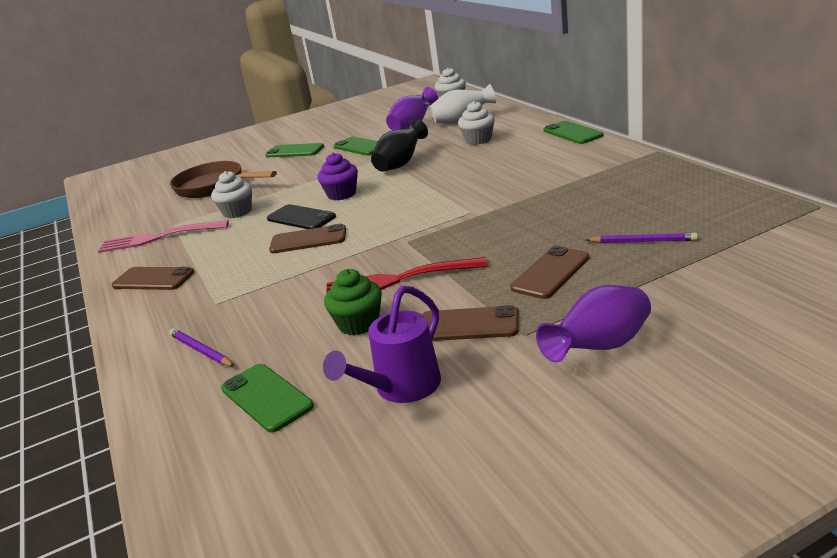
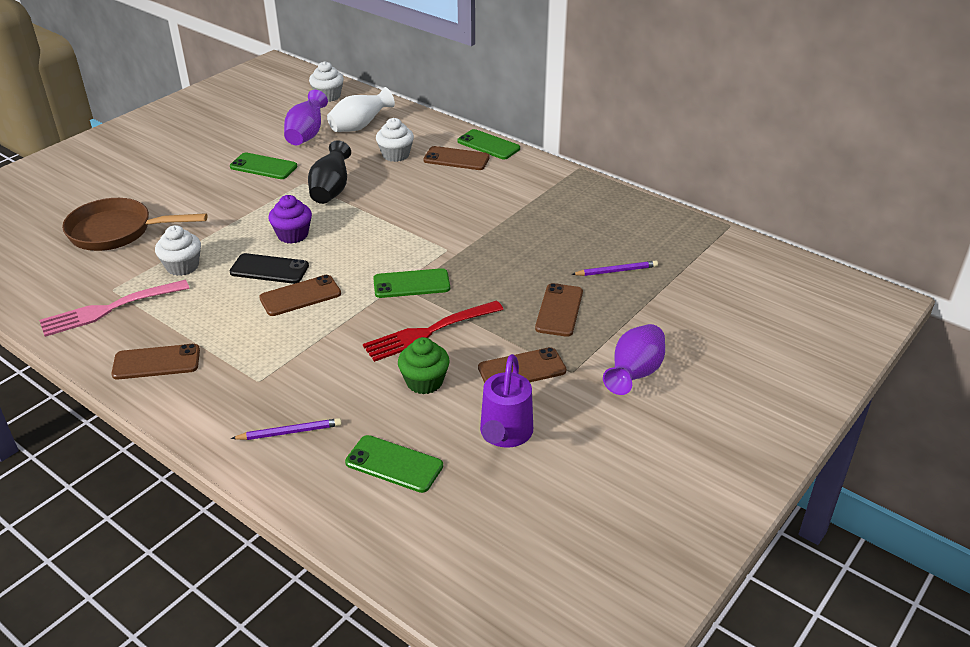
camera: 30 degrees left, 10 degrees up
(201, 350) = (289, 432): purple pencil -> purple pencil turned 150 degrees clockwise
(295, 151) = (182, 175): green phone -> green phone (411, 284)
(533, 143) = (456, 159): none -> brown phone

